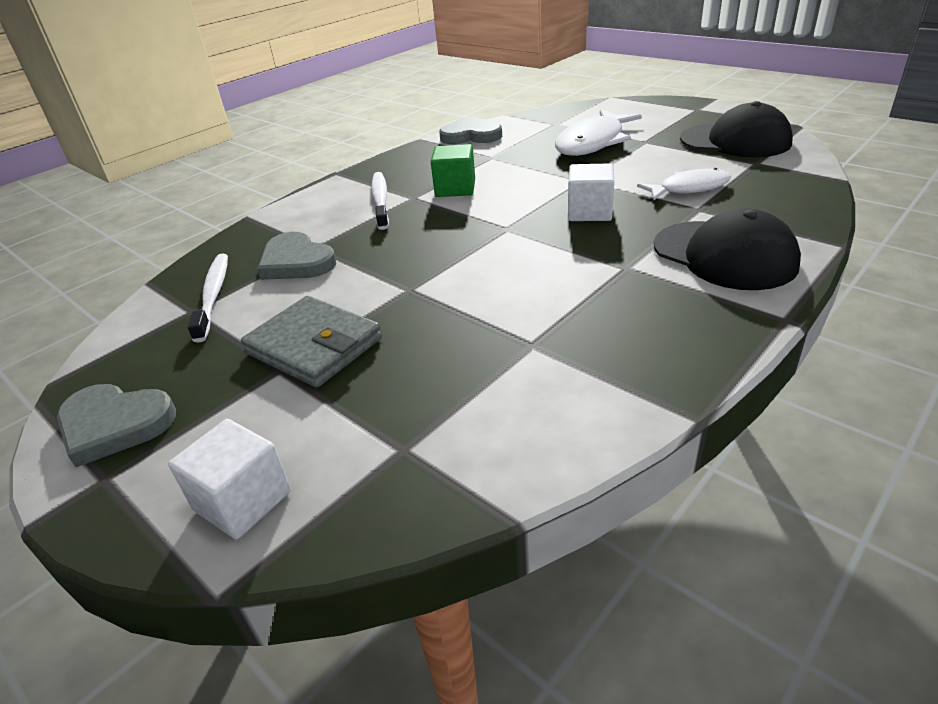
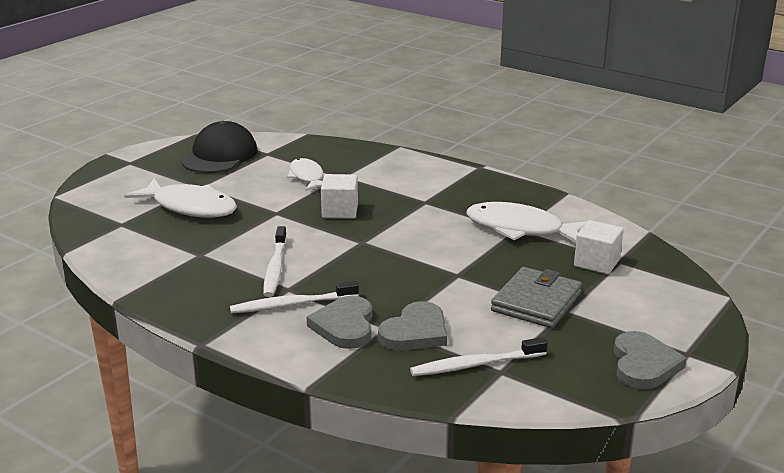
camera: 100 degrees left, 10 degrees down
(242, 501) = (677, 301): white cube -> white cube (596, 263)
(455, 188) = (275, 268): green cube -> white toothbrush
(471, 136) = (129, 268): grey heart -> grey heart (345, 326)
(533, 347) = (520, 229): none -> white fish
(724, 255) = (410, 174): black cap -> none

